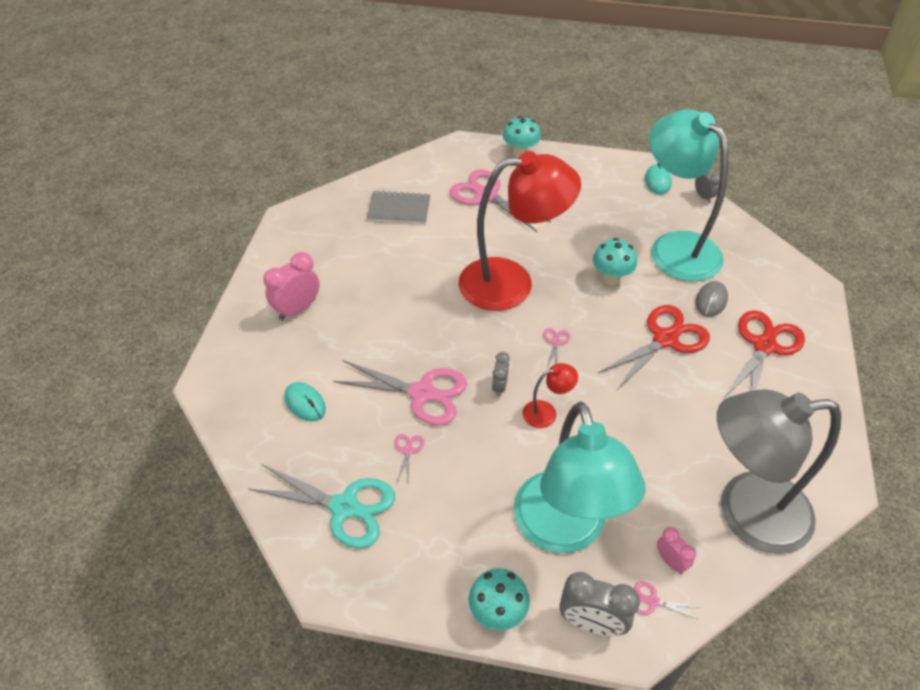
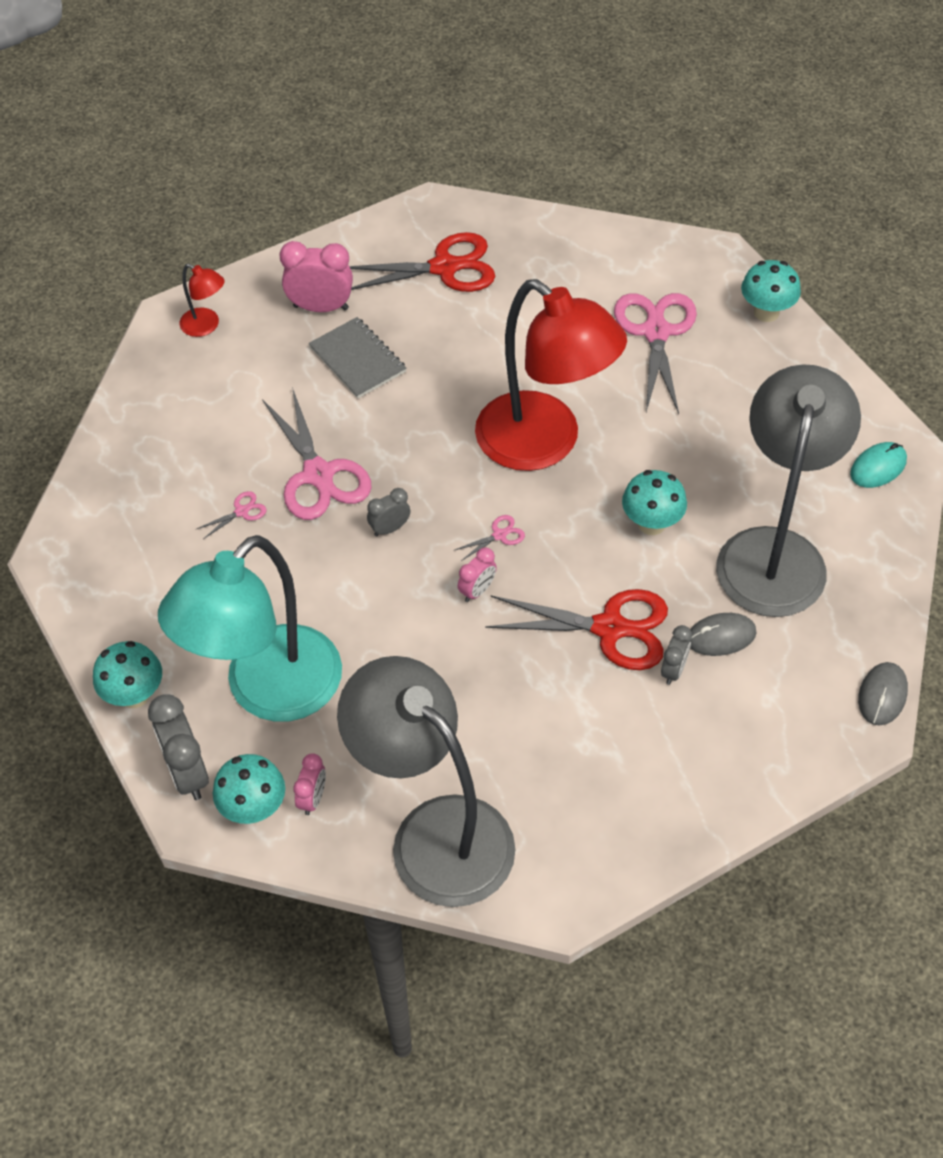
camera: 50 degrees right, 5 degrees up
(305, 403) = (218, 399): turquoise mouse -> none
(345, 507) = (137, 511): turquoise scissors -> none
(399, 209) = (545, 278): grey notebook -> grey notebook (357, 360)
(546, 412) = (396, 588): red lamp -> red lamp (206, 326)
(585, 377) = (477, 591): none -> pink clock
(652, 601) = (254, 808): pink scissors -> turquoise mushroom
(675, 247) = (774, 552): turquoise lamp -> grey lamp
(703, 197) = (904, 528): grey clock -> grey clock (673, 670)
(764, 346) = (702, 726): red scissors -> red scissors (445, 267)
(799, 269) = (882, 695): none -> grey mouse

